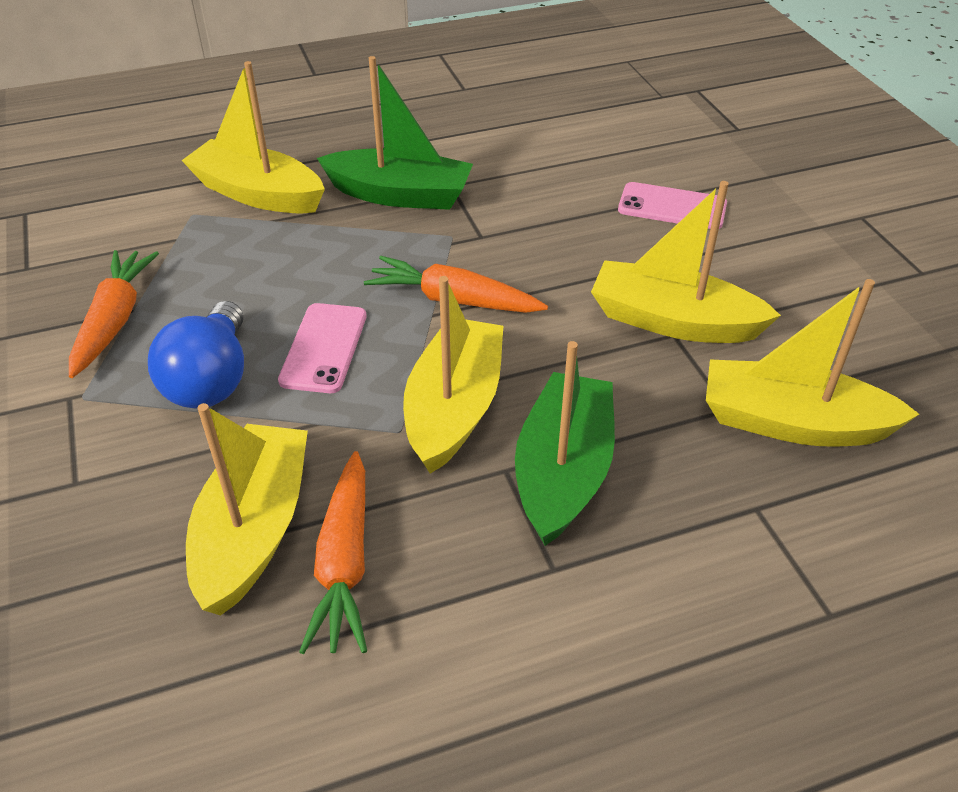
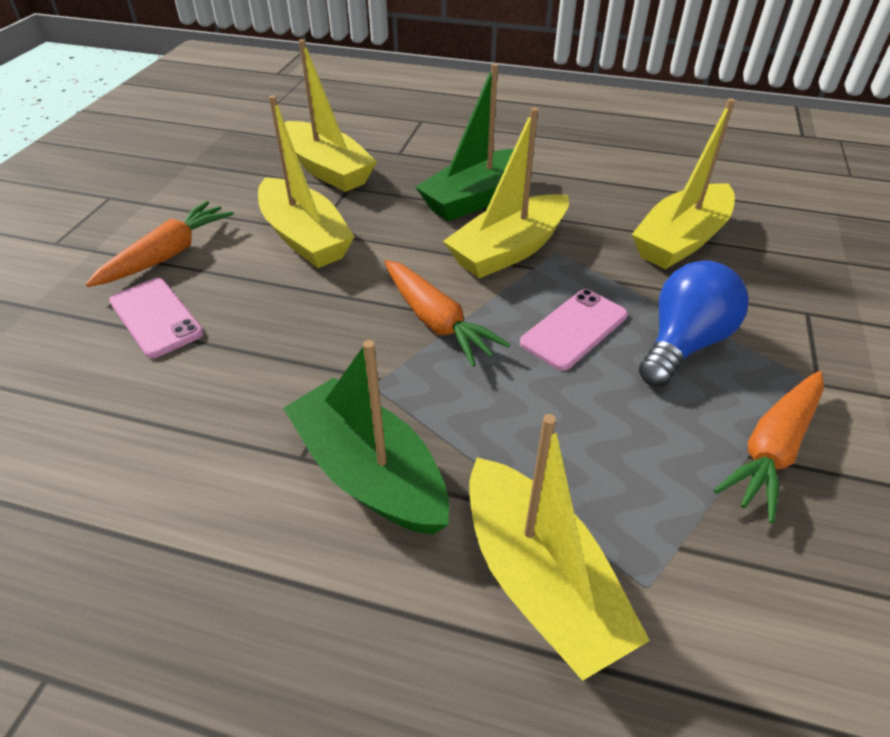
camera: 145 degrees left, 0 degrees up
(344, 563) = (632, 208): orange carrot -> orange carrot (168, 254)

